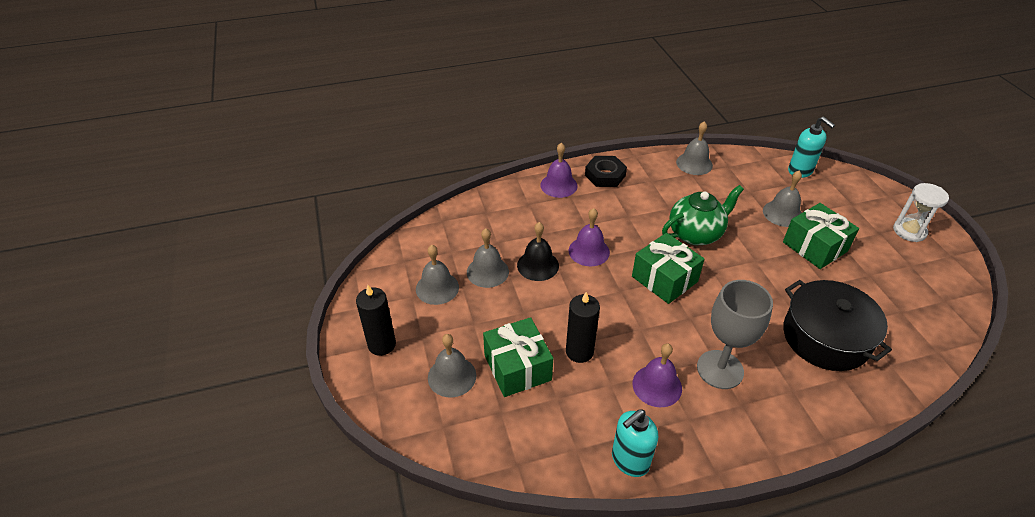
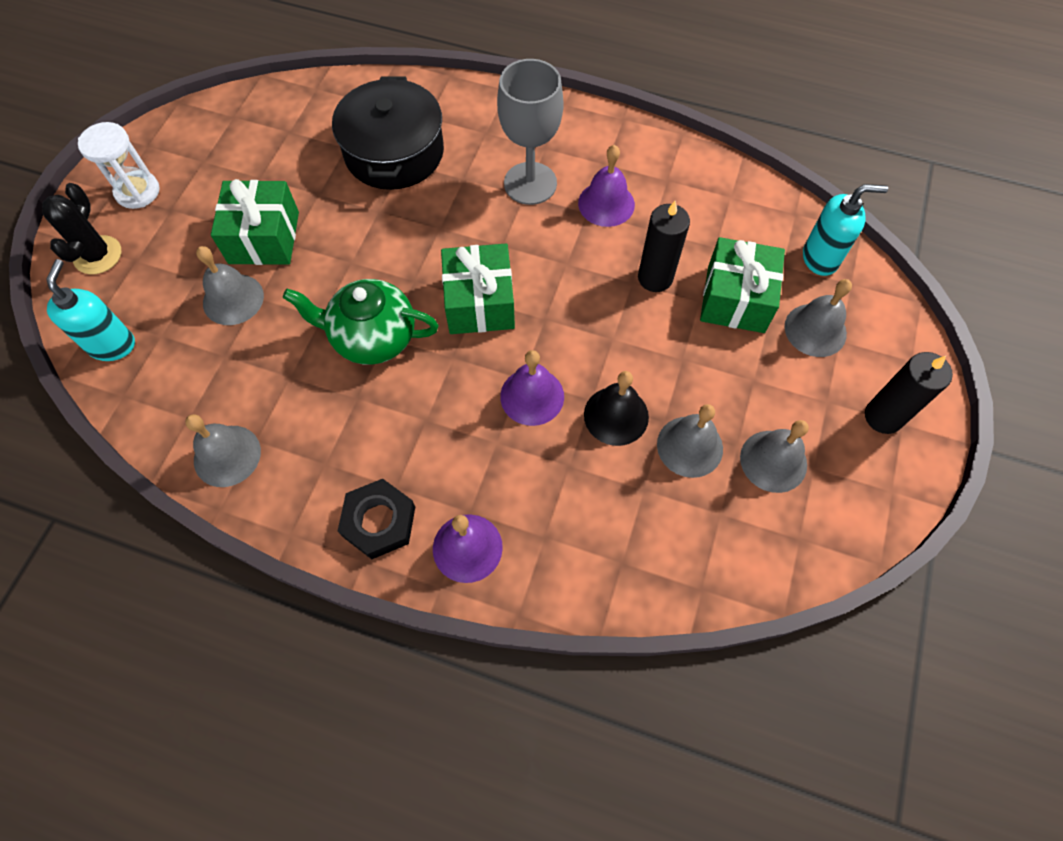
camera: 145 degrees left, 20 degrees up
(629, 460) = (689, 163): turquoise soap dispenser -> turquoise soap dispenser (820, 258)
(870, 196) = (98, 255): none -> black cactus

